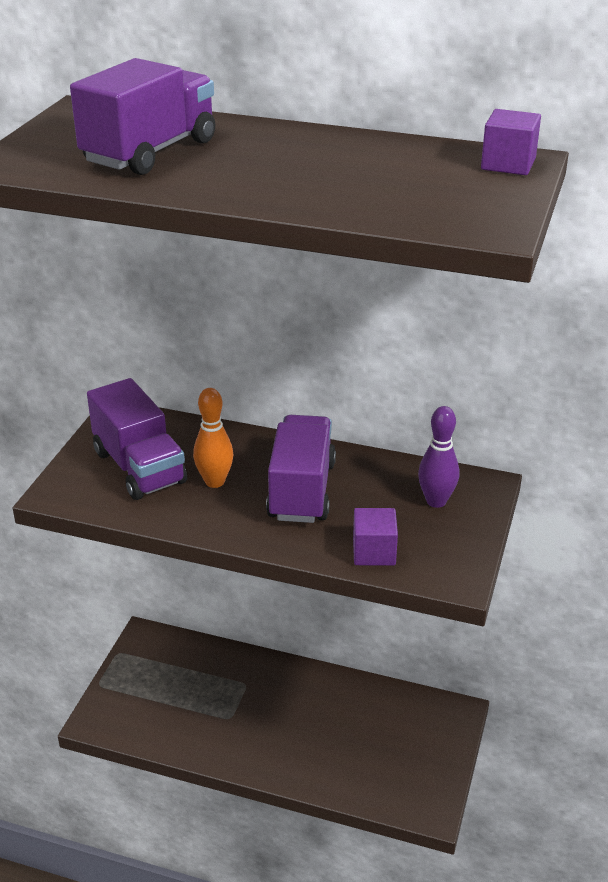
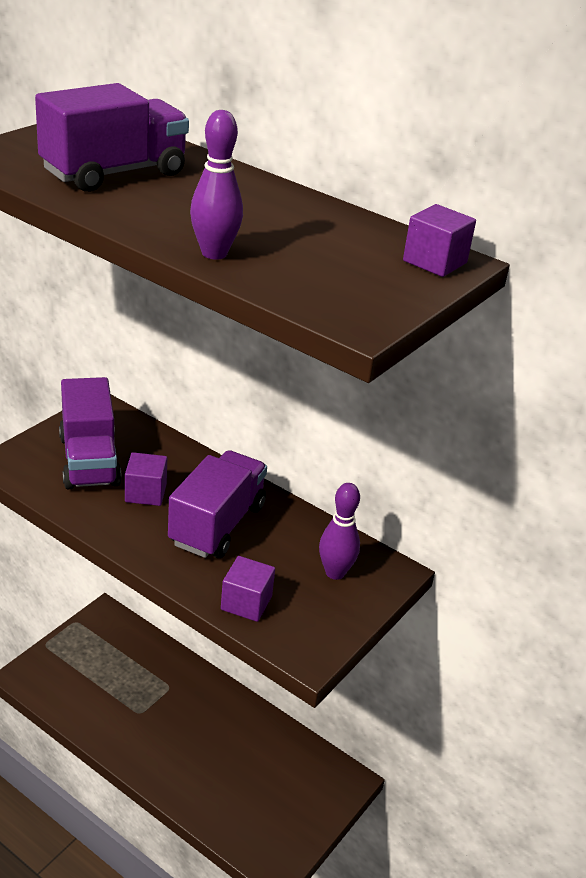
camera: 15 degrees right, 0 degrees up
(215, 481) = (146, 493): orange bowling pin -> purple cube
(314, 202) = (214, 253): none -> purple bowling pin

